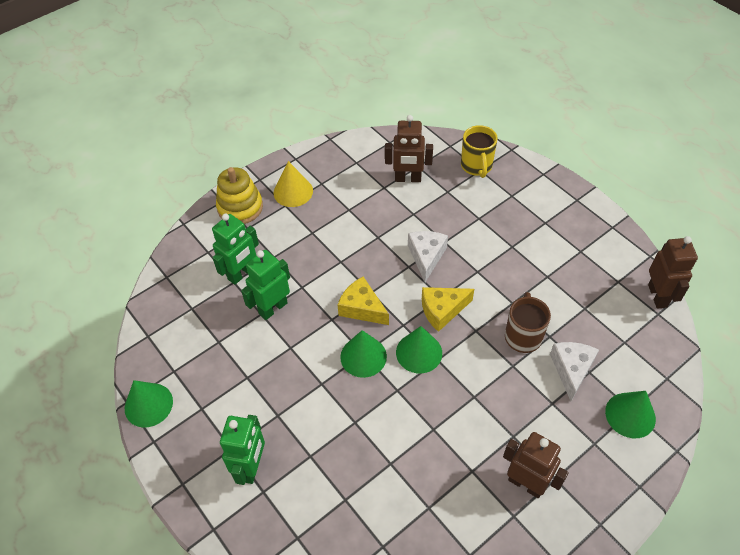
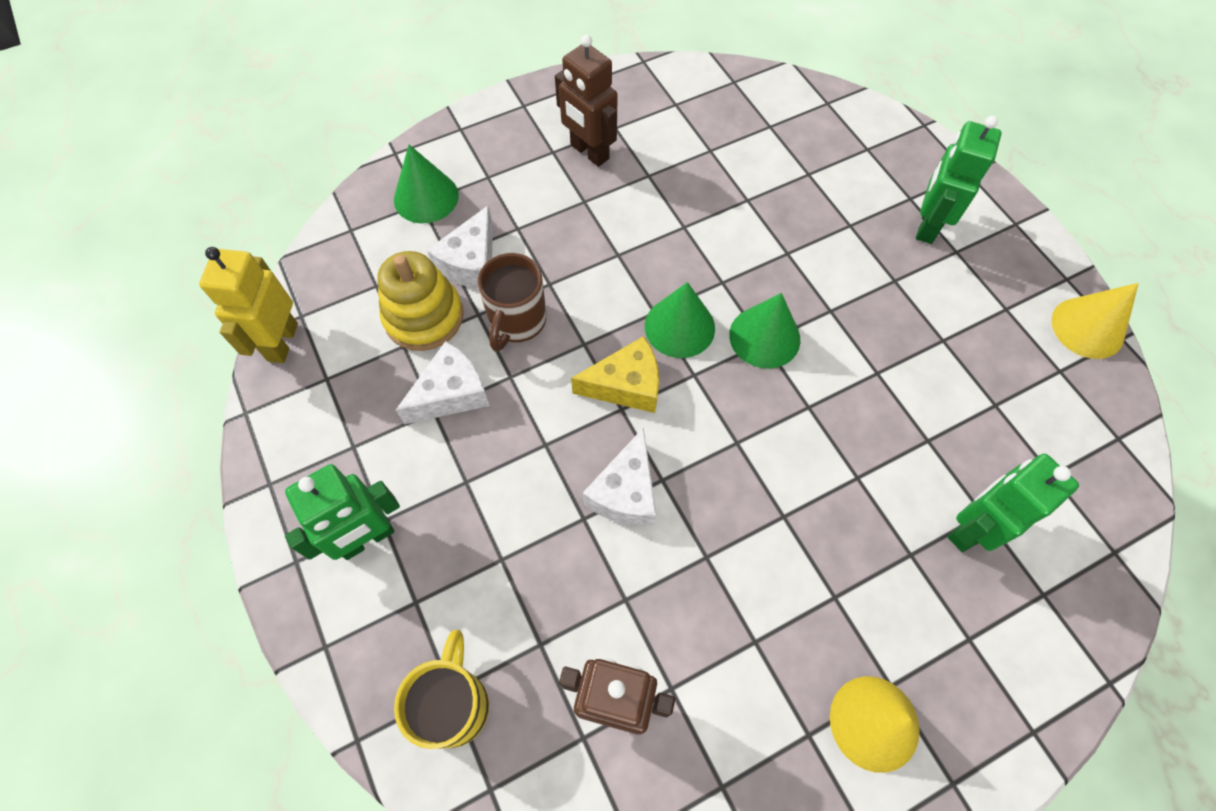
camera: 170 degrees left, 10 degrees up
(148, 405) = (1087, 327): green cone -> yellow cone
(240, 207) = (991, 702): yellow stacking toy -> yellow stacking toy (424, 317)
(273, 308) = (908, 446): green robot -> green robot (367, 539)
(362, 308) = (756, 415): yellow cheese -> none
(542, 287) = (451, 393): none -> white cheese
(658, 296) = (282, 342): brown robot -> yellow robot

